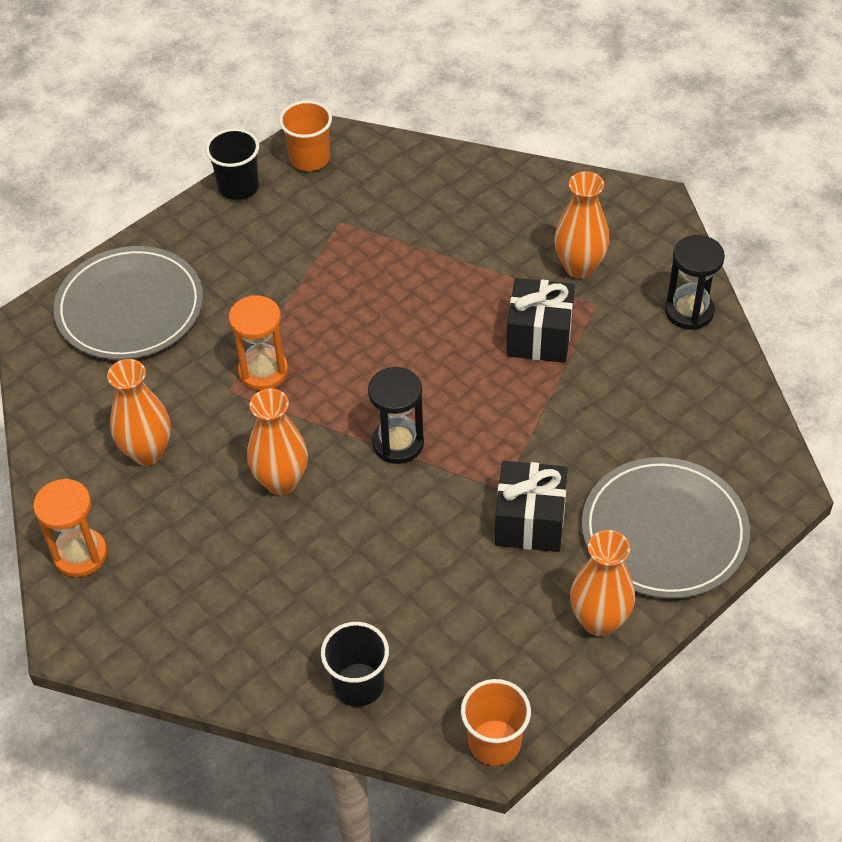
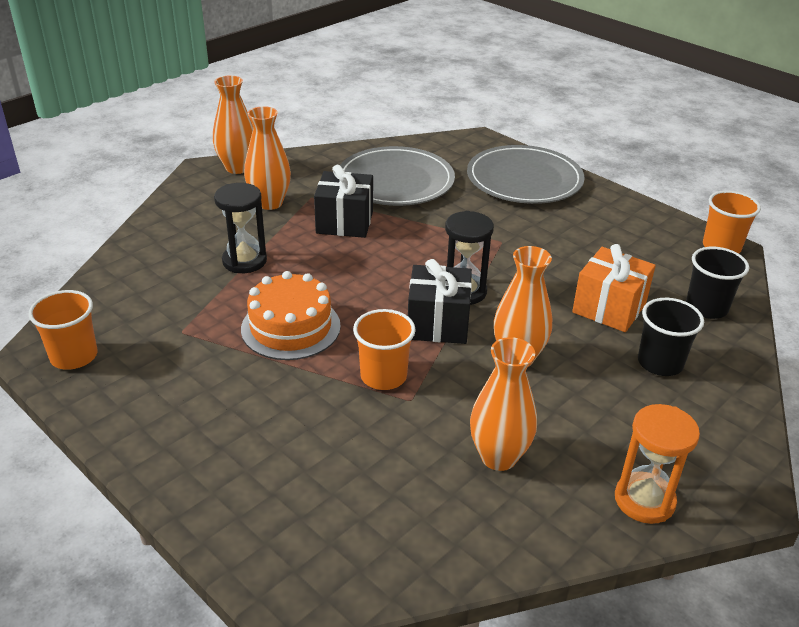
camera: 95 degrees left, 15 degrees down
(130, 307) = (283, 494): grey plate -> grey plate (395, 181)
(238, 187) = (99, 411): black cup -> black cup (660, 363)
(263, 371) = (383, 376): orange hourglass -> orange cup
(342, 300) = (291, 327): none -> orange cake
(362, 580) = (609, 308): none -> orange gift
(530, 522) = (529, 230): black gift -> black gift (438, 323)
(599, 621) = (605, 205): orange vase -> orange vase (237, 168)
(689, 311) = (323, 161): black hourglass -> black hourglass (244, 261)

